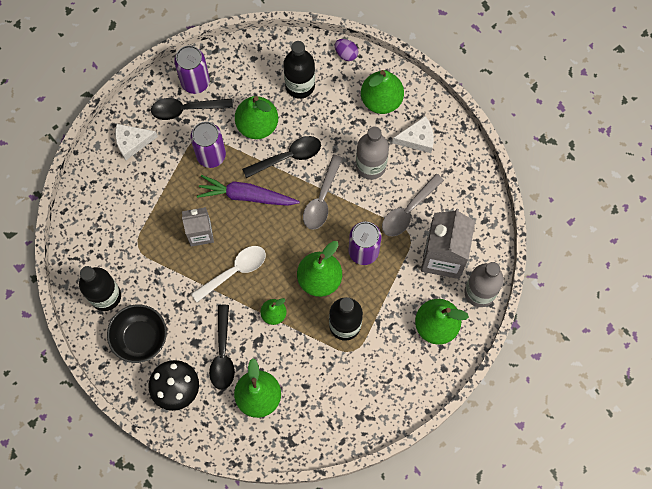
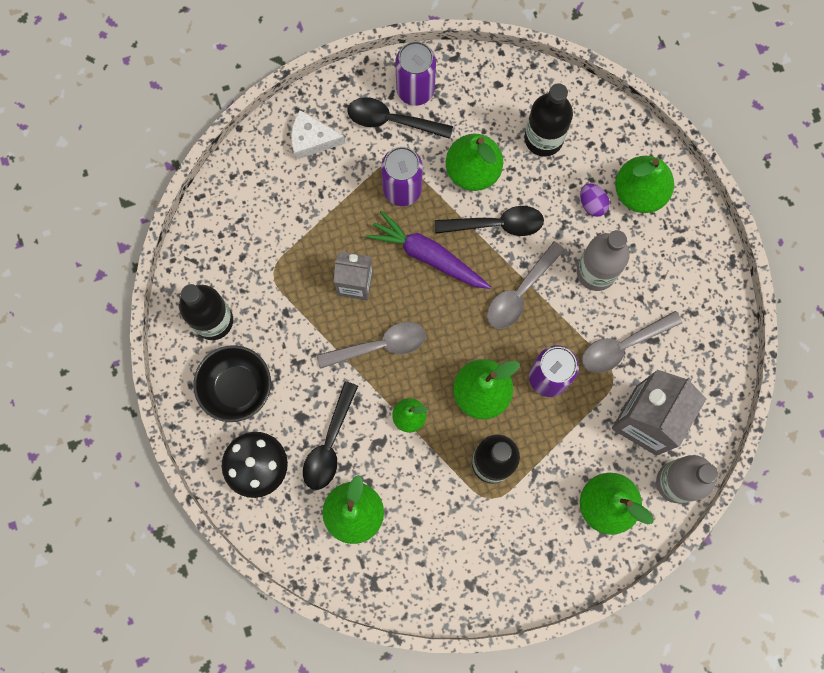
camera: 20 degrees right, 5 degrees up
(234, 271) = (379, 346): white spoon -> grey spoon
(346, 54) = (616, 118): purple egg -> purple egg (592, 204)
(417, 139) = (667, 258): white cheese -> none

